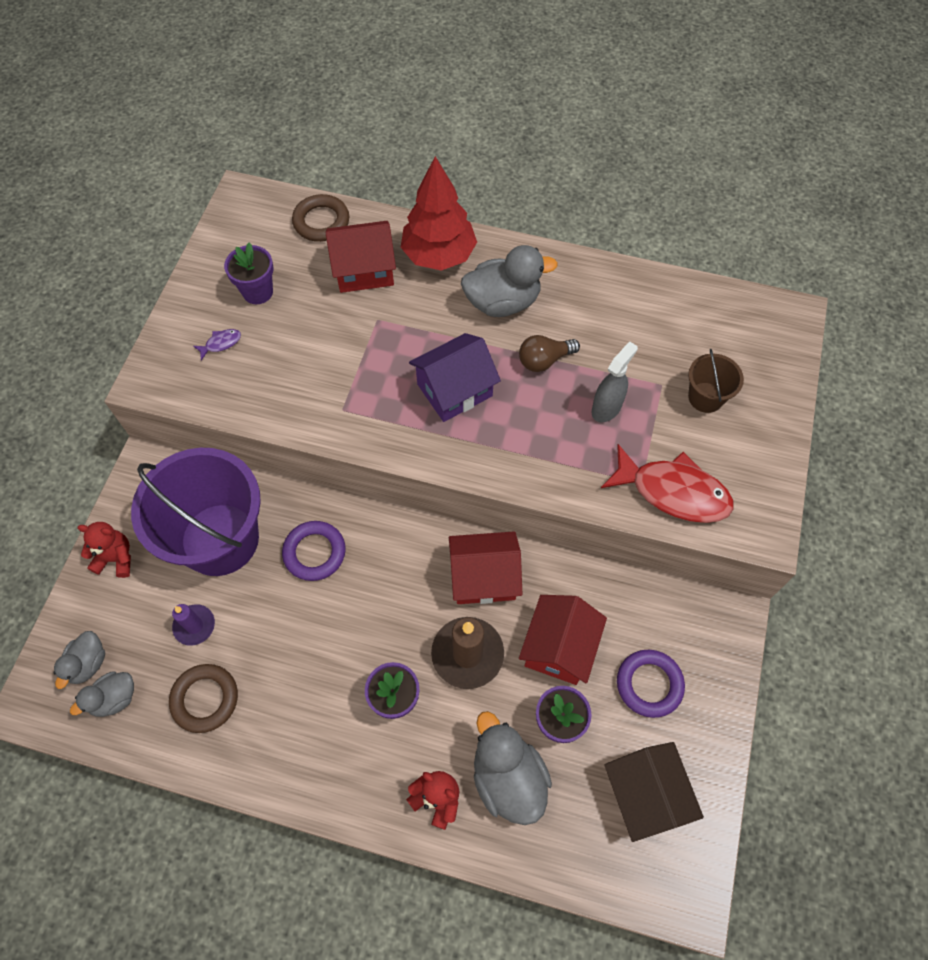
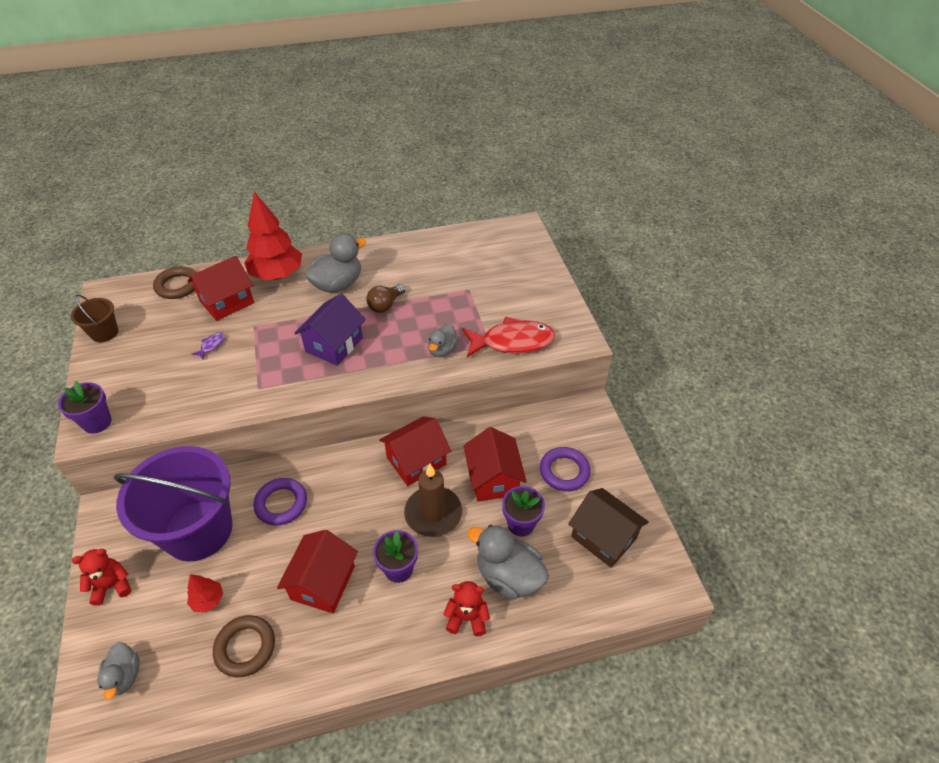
camera: 30 degrees left, 15 degrees down
(114, 698) = (163, 689): grey duck -> grey duck (442, 350)
(194, 626) = (208, 600): purple candle -> red tree
(221, 343) = (137, 386): purple fish -> purple fish (211, 345)
(258, 292) = (150, 343): purple flower pot -> purple flower pot (97, 422)
(311, 671) = (323, 583): none -> red house
(606, 408) = (442, 314): grey spray bottle -> none
(705, 397) = (500, 285): brown bucket -> brown bucket (104, 333)

